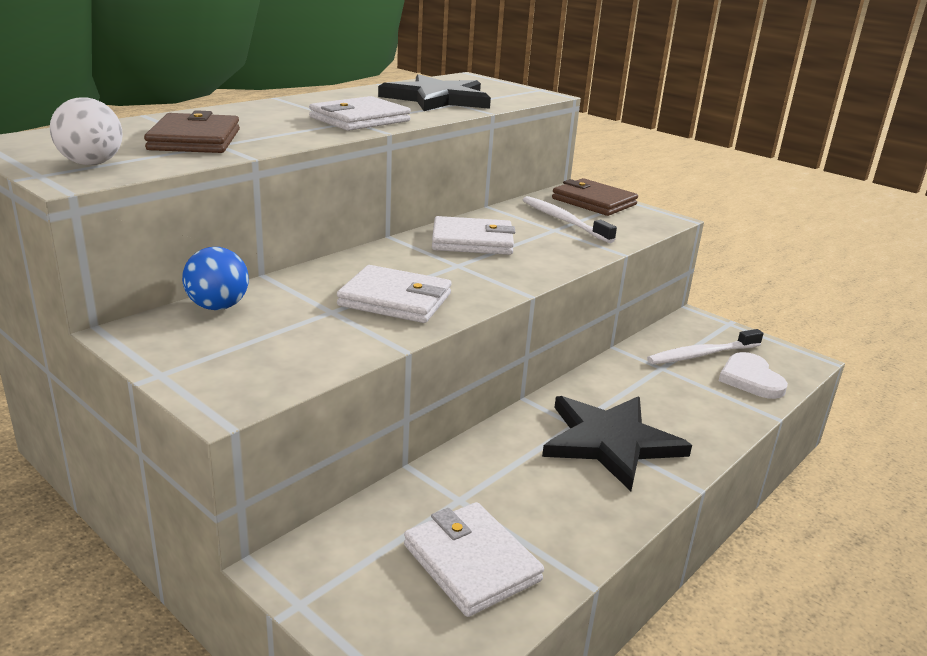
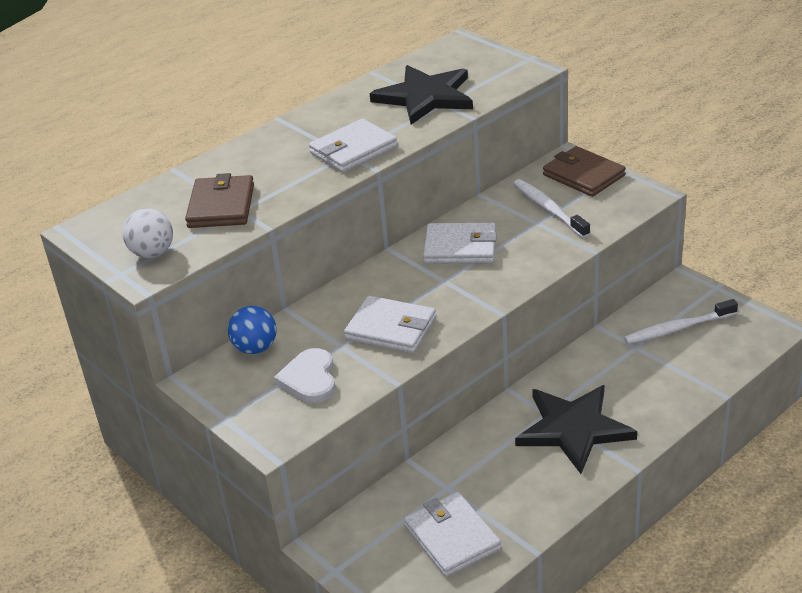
camera: 10 degrees right, 10 degrees up
(750, 379) = (715, 354): white heart -> white heart (309, 379)

